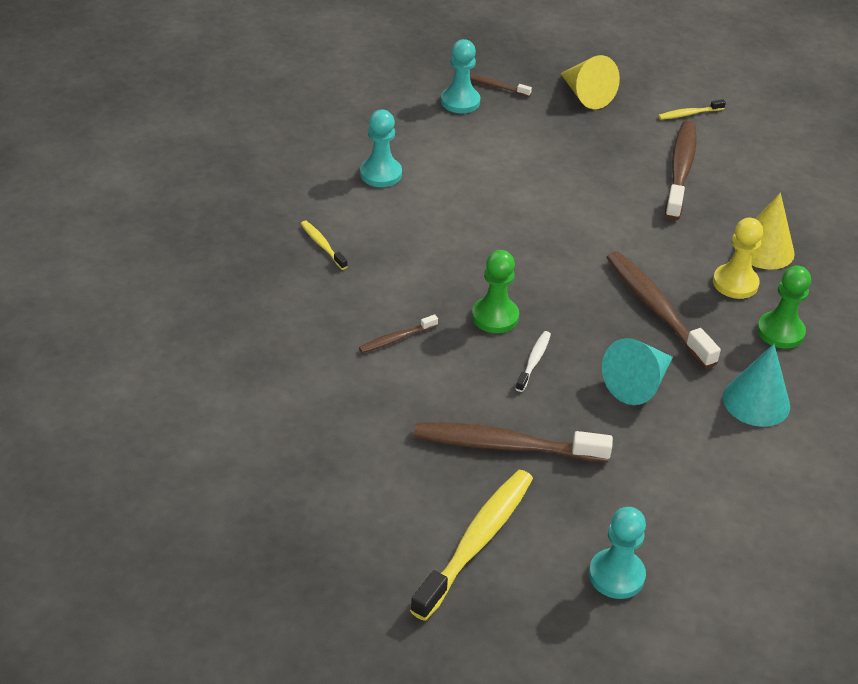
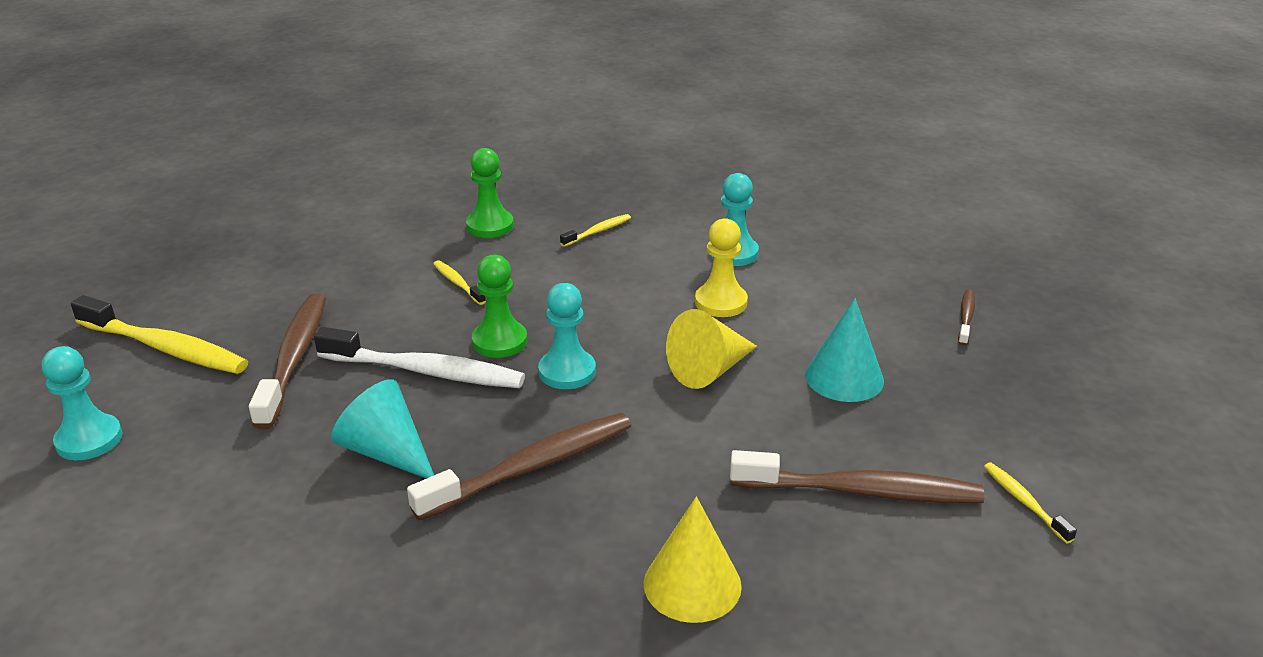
camera: 85 degrees right, 10 degrees down
(396, 339) = (457, 283): brown toothbrush -> yellow toothbrush
(460, 102) = (911, 294): turquoise pawn -> turquoise pawn (567, 371)
(534, 361) = (426, 371): white toothbrush -> white toothbrush, size x2.10
(585, 95) = (1001, 394): yellow cone -> yellow cone (710, 369)
(735, 283) = (601, 547): yellow pawn -> yellow pawn (721, 302)
(756, 401) = (348, 563): turquoise cone -> turquoise cone (844, 377)
(780, 332) = (496, 596): green pawn -> green pawn (490, 226)

